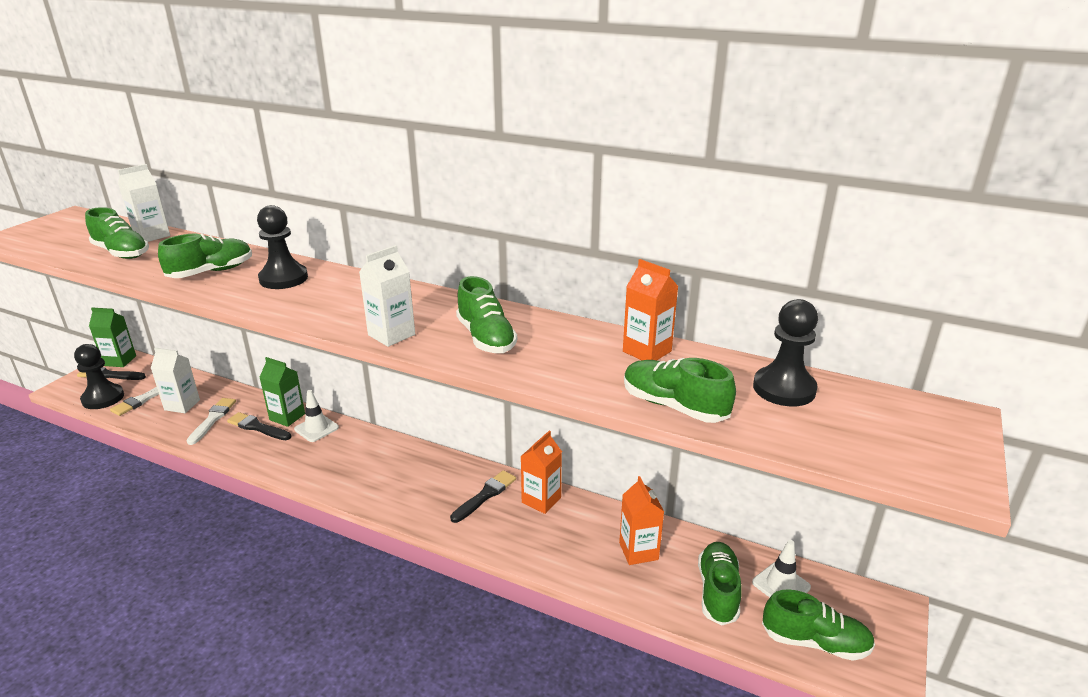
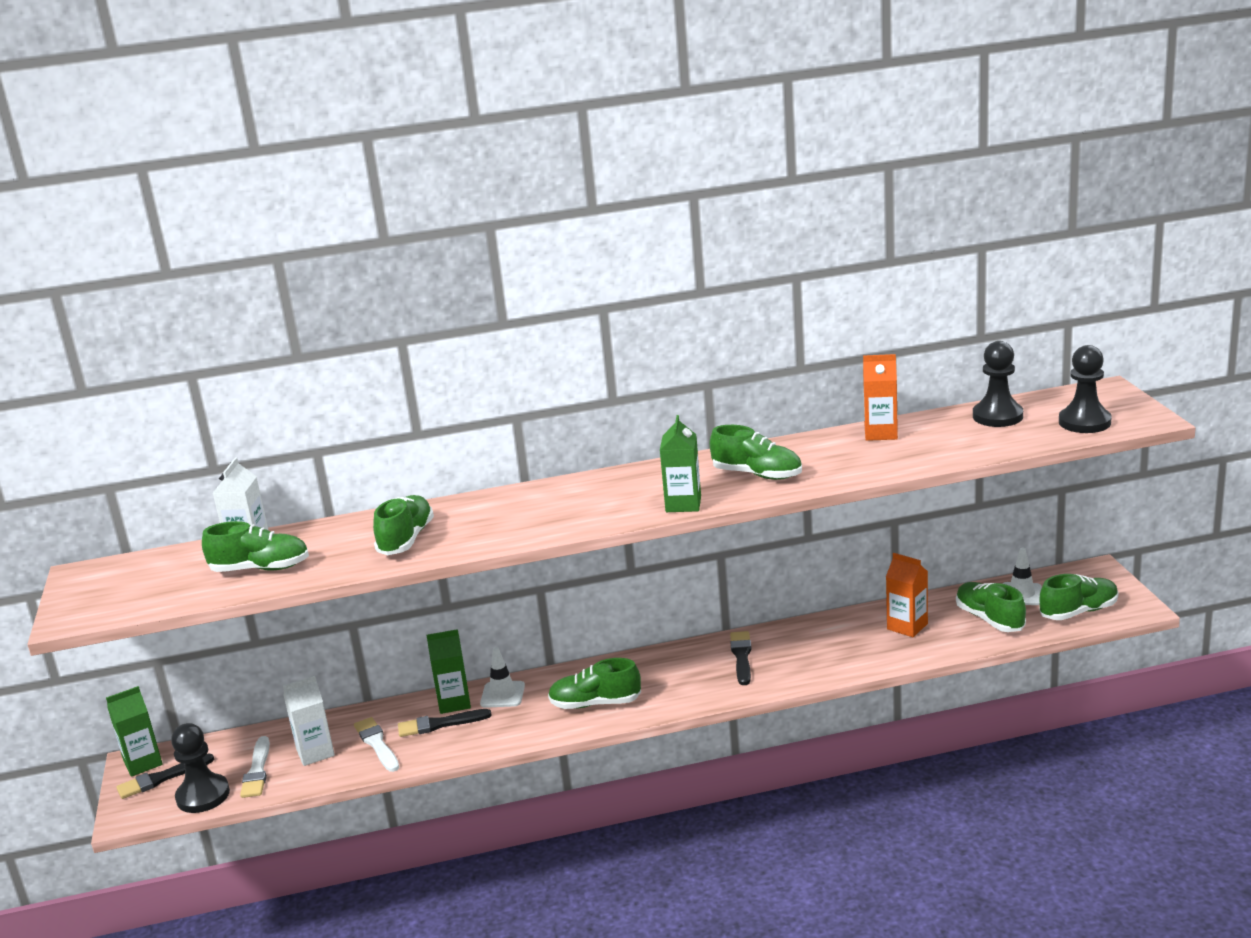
camera: 35 degrees left, 5 degrees down
(283, 278) = (491, 514): black pawn -> black pawn (1084, 422)
(391, 335) = (683, 504): white carton -> green carton
(541, 500) = (790, 636): orange carton -> none
(674, 406) = (954, 454): green shoe -> green shoe (595, 703)

